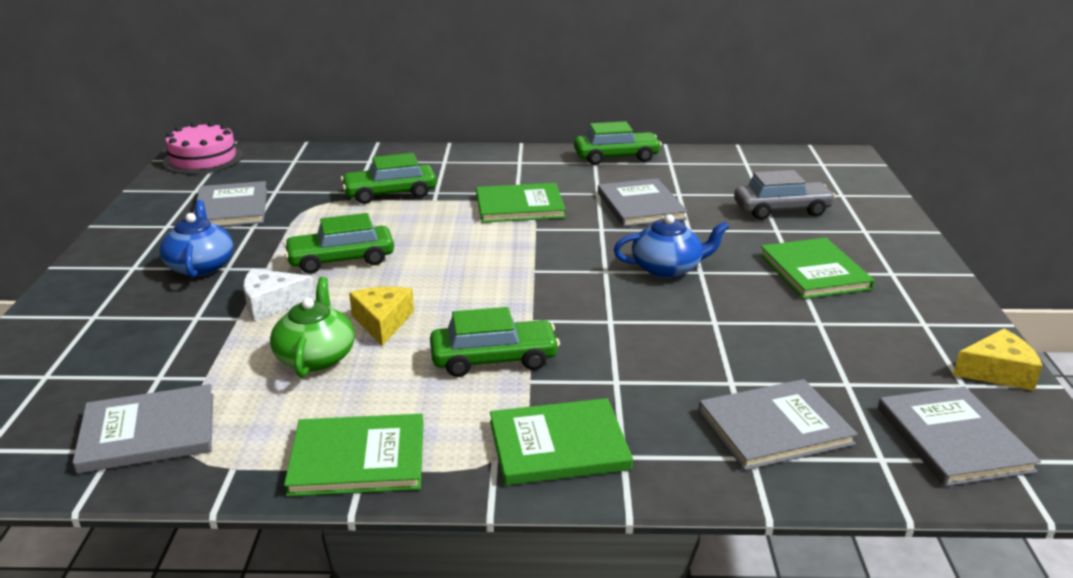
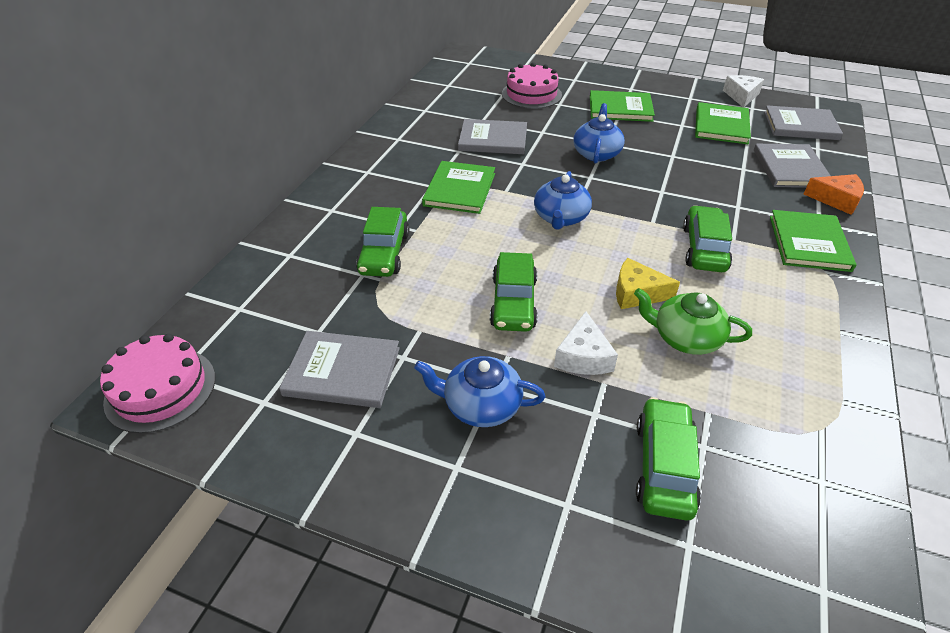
camera: 70 degrees left, 15 degrees up
(148, 432) = (794, 454): grey book -> none
(358, 458) = (827, 331): green book -> green book (721, 126)
(502, 264) = (560, 218): none -> blue teapot
(616, 157) = (396, 128): green car -> green car (664, 466)
(708, 476) = (836, 200): none -> orange cheese
(782, 210) = (531, 94): grey car -> pink cake
(997, 372) = (741, 96): yellow cheese -> white cheese

